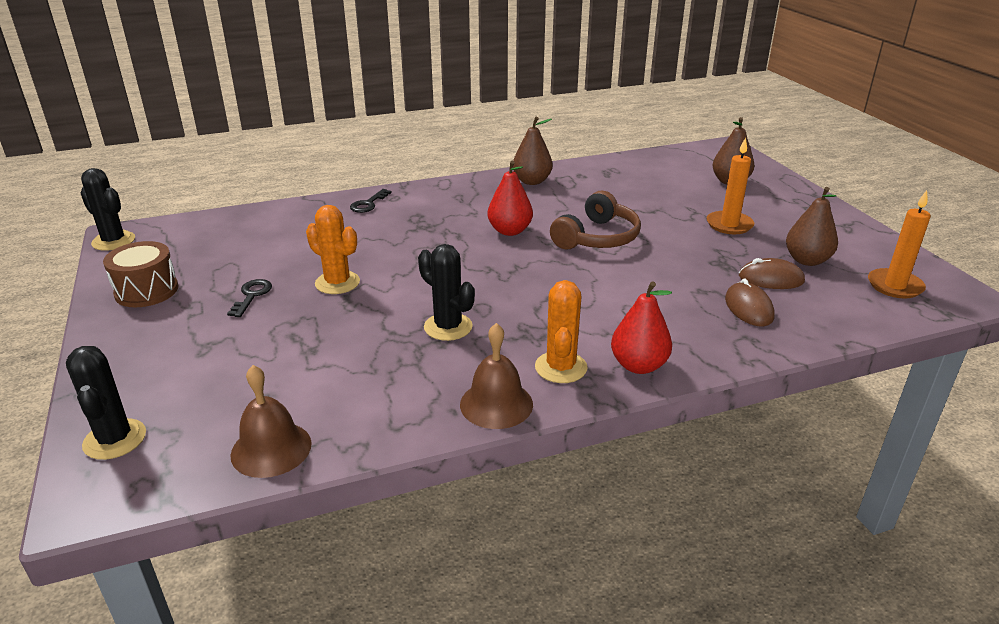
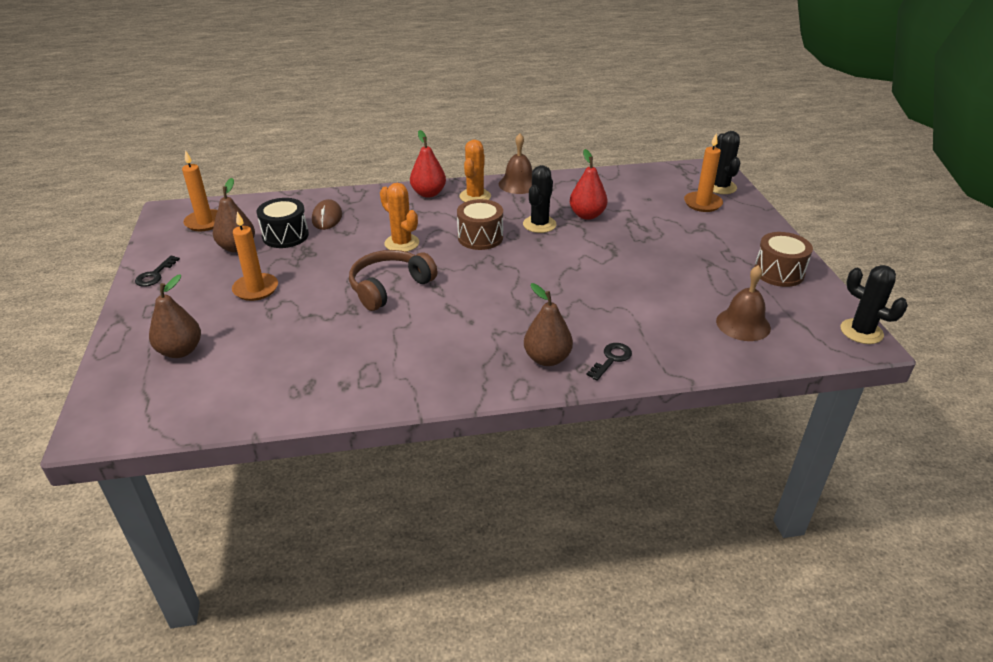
camera: 170 degrees left, 5 degrees up
(176, 393) = (702, 203): none -> orange candle
(252, 296) = (689, 260): black key -> black key (155, 275)
(271, 449) = (636, 177): brown bell -> brown bell (743, 324)
(337, 283) = (624, 265): orange cactus -> orange cactus (402, 243)
(448, 327) = (539, 224): black cactus -> black cactus turned 60 degrees clockwise
(510, 231) = (467, 303): red pear -> red pear (587, 215)
(524, 300) = (480, 237): none -> brown drum
(532, 181) = (411, 379): brown pear -> brown pear (547, 359)
(771, 279) = (285, 236): brown mouse -> black drum

